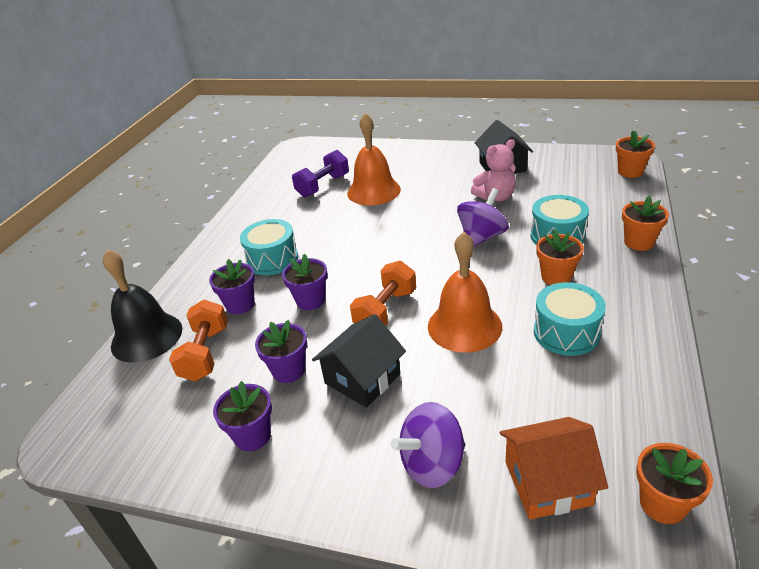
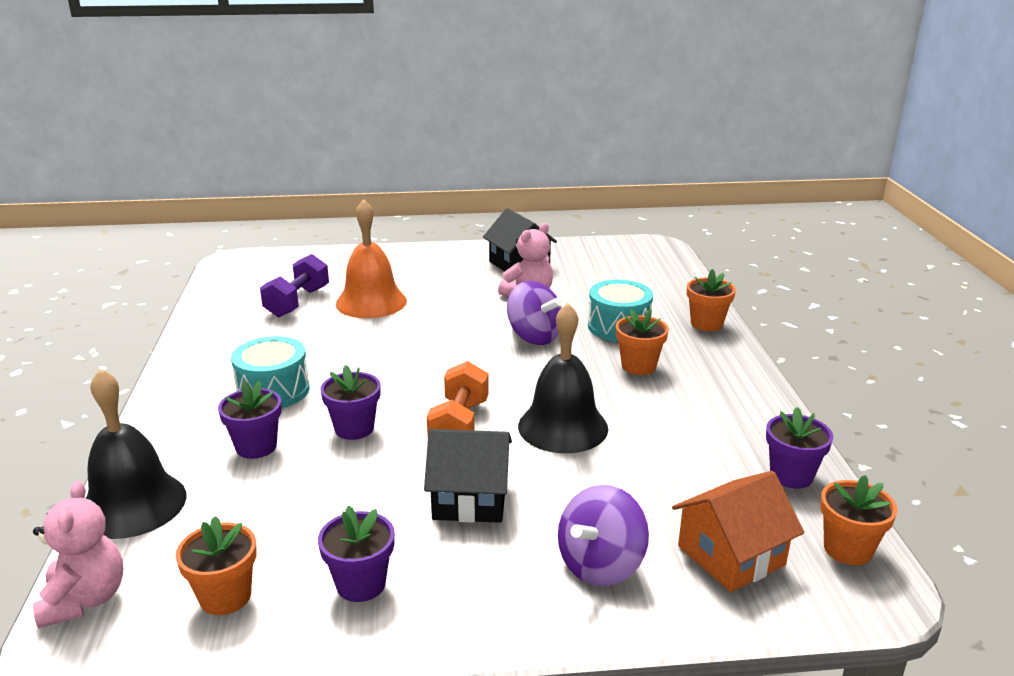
camera: 25 degrees left, 10 degrees down
(87, 405) = (85, 599): none -> pink teddy bear
(205, 353) = (237, 508): orange dumbbell -> none
(288, 370) = (369, 507): purple flower pot -> purple flower pot (791, 475)
(362, 378) = (470, 498): black house -> black house turned 75 degrees clockwise
(464, 326) = (563, 427): orange bell -> black bell
(482, 237) = (534, 337): purple spinning top -> purple spinning top turned 120 degrees clockwise
(566, 332) = (677, 416): turquoise drum -> none
(630, 172) = (663, 258): orange flower pot -> orange flower pot (225, 597)

